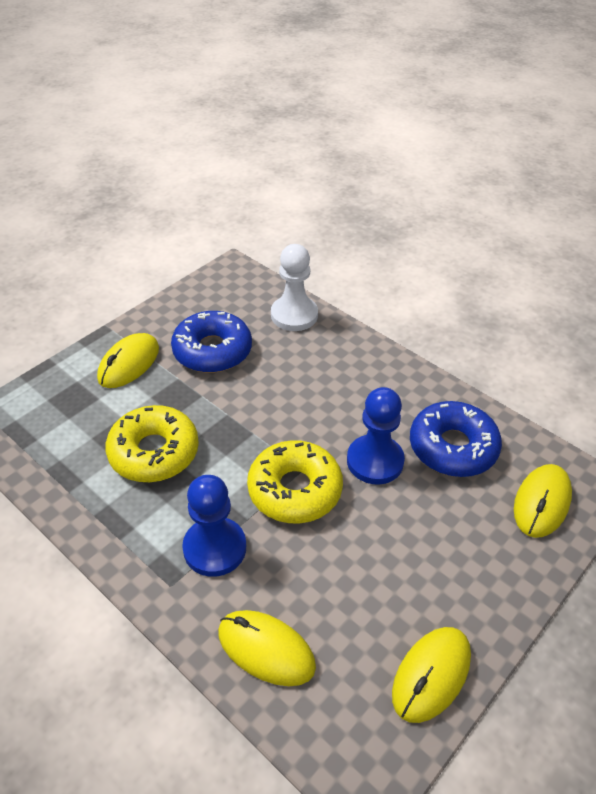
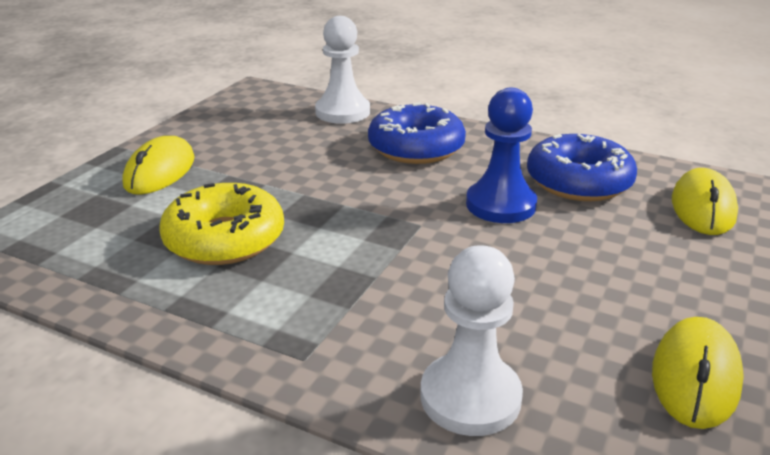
camera: 15 degrees left, 15 degrees down
(212, 351) = (261, 148): blue donut -> blue donut (416, 147)
(215, 548) = (347, 311): blue pawn -> none
(266, 649) = (470, 397): yellow mouse -> white pawn
(295, 490) = (421, 242): yellow donut -> none

